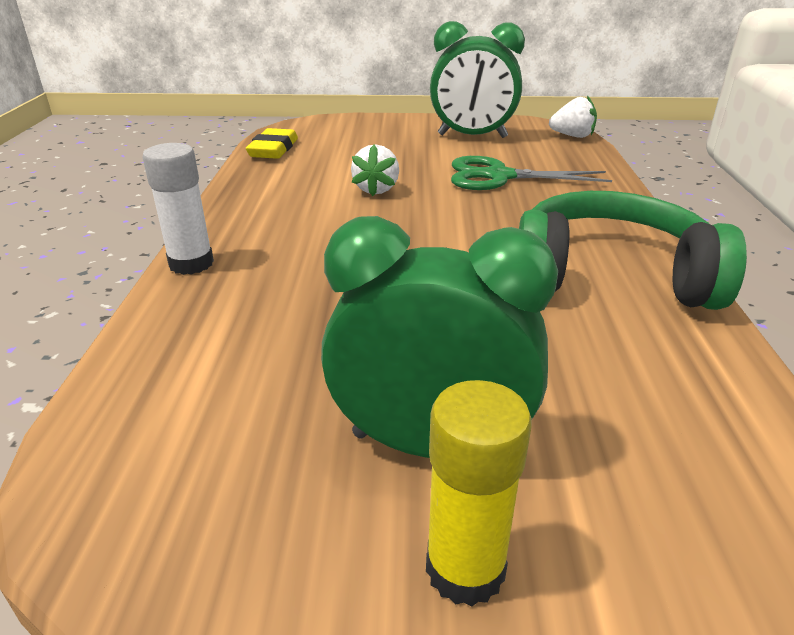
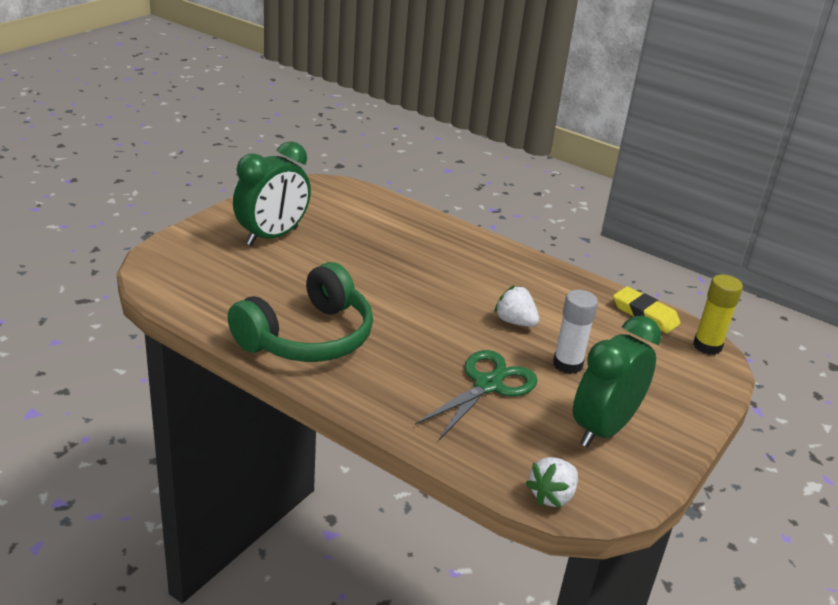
camera: 120 degrees right, 0 degrees up
(191, 264) = (468, 235): white glue stick -> white glue stick (567, 364)
(465, 569) = (224, 221): yellow glue stick -> yellow glue stick (707, 346)

